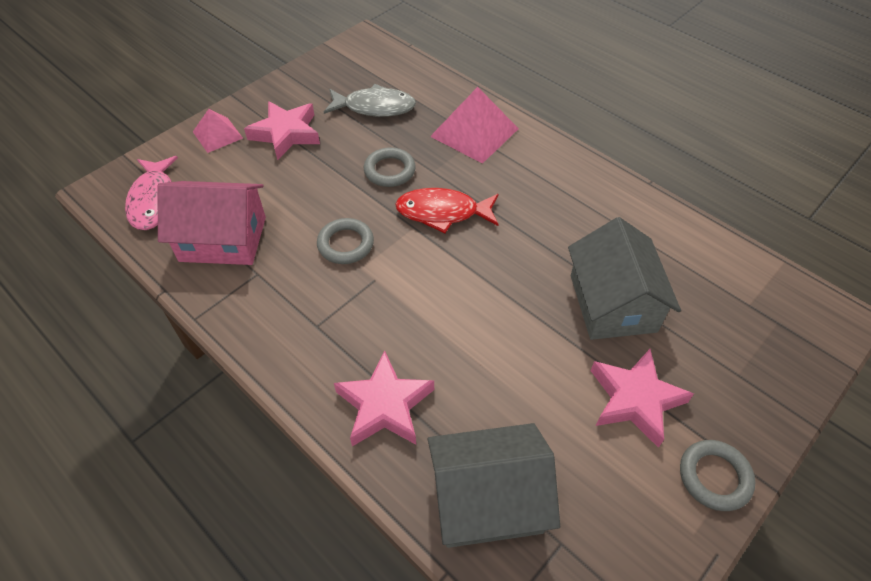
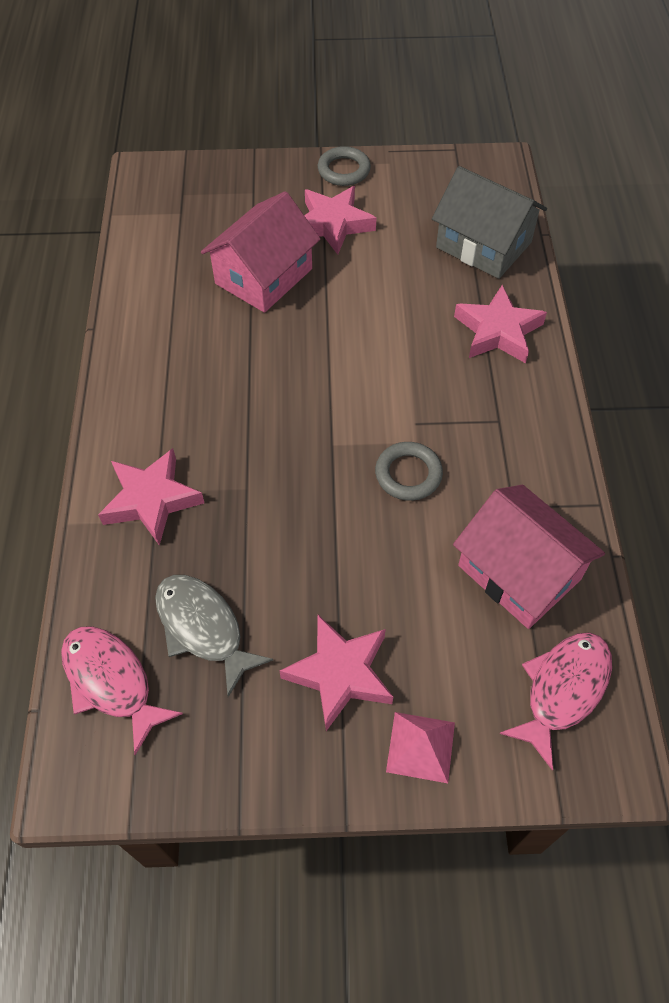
camera: 135 degrees left, 5 degrees up
(389, 170) = (285, 523): grey ring -> none
(390, 69) = (111, 682): none -> pink fish
(443, 212) = (291, 437): red fish -> none
(474, 132) = (151, 500): pink pyramid -> pink star
(612, 303) = (263, 276): grey house -> pink house

